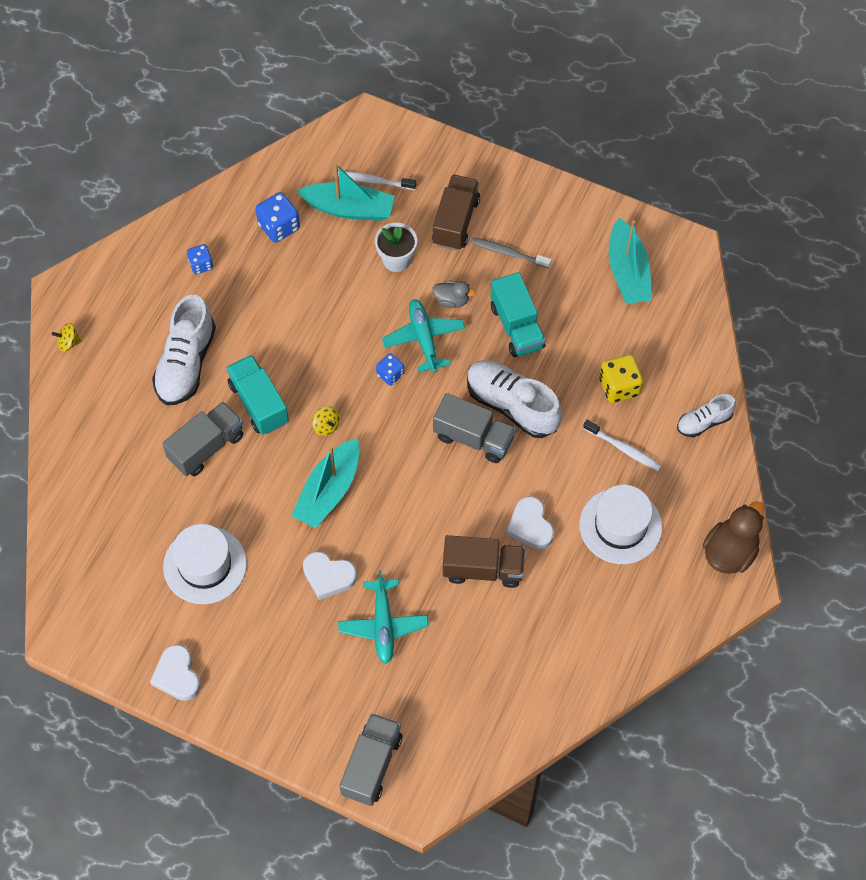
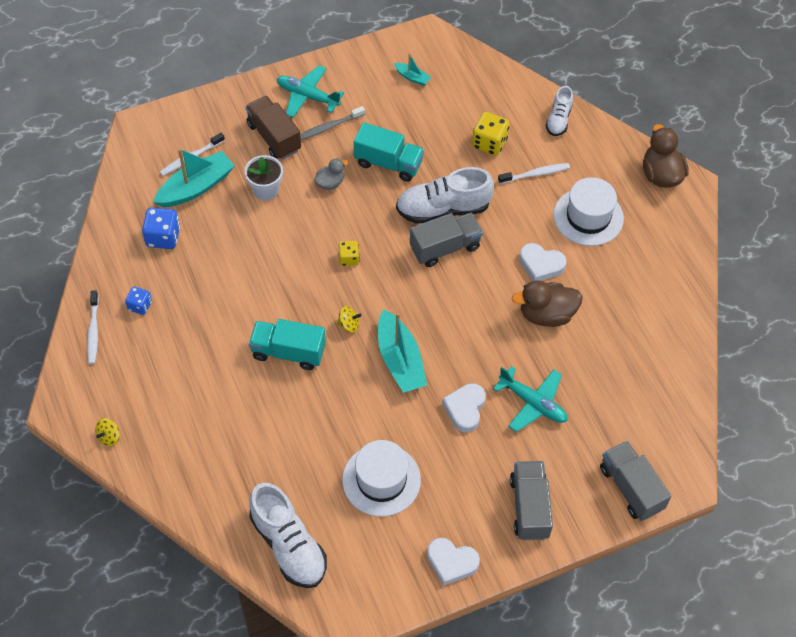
camera: 50 degrees left, 5 degrees down
(148, 253) = (93, 331): none -> white toothbrush
(186, 363) = (209, 373): white shoe -> white shoe (288, 545)
(206, 447) = (289, 410): grey truck -> grey truck (529, 507)
(328, 576) = (465, 409): white heart -> white heart turned 135 degrees clockwise
(390, 374) = (349, 258): blue dice -> yellow dice
(424, 339) = (342, 220): turquoise plane -> turquoise plane (307, 96)
(483, 569) = (546, 314): brown truck -> brown duck
(628, 272) = (412, 77): turquoise boat -> turquoise boat, size x0.49

